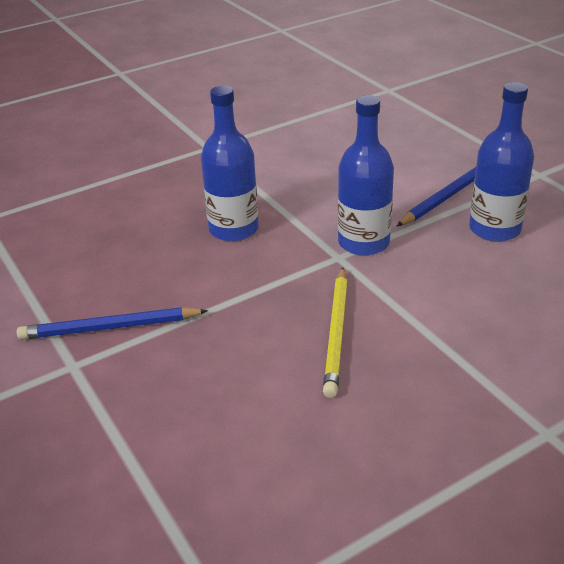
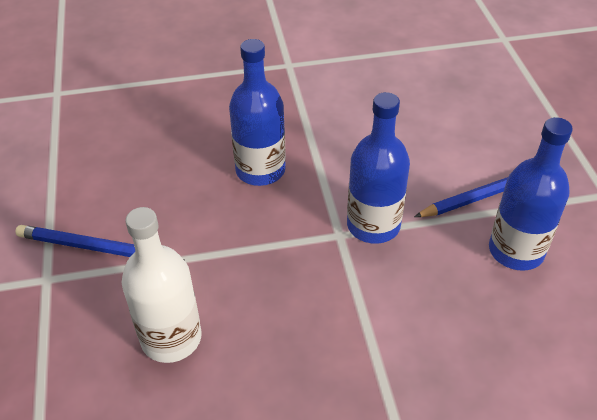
camera: 20 degrees right, 10 degrees up
(232, 374) = (171, 338): none -> white bottle
(336, 332) = (289, 325): yellow pencil -> none

